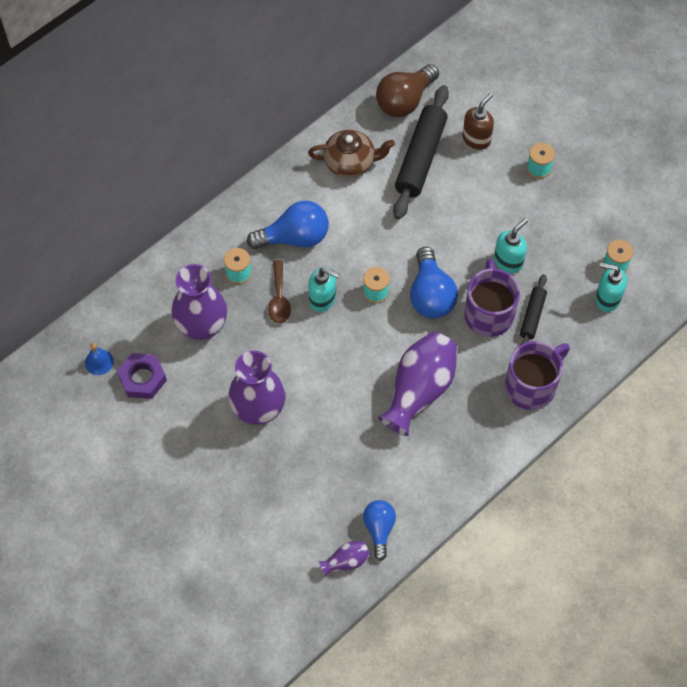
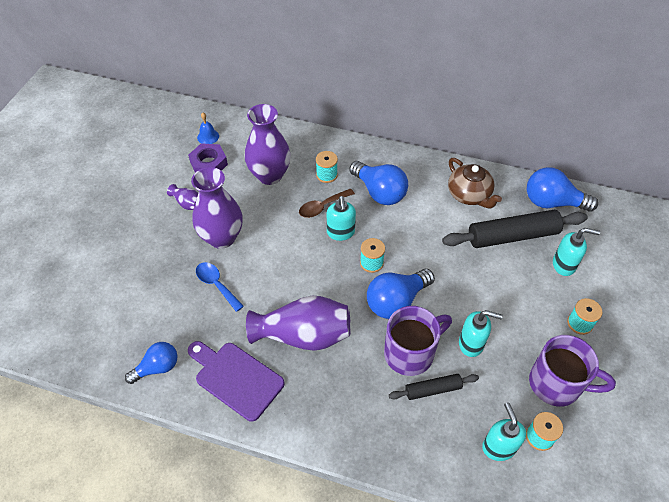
camera: 60 degrees right, 10 degrees down
(315, 439) = (216, 285): none -> blue spoon
(346, 561) = (117, 357): purple vase -> purple vase (188, 203)
(405, 100) = (552, 202): brown light bulb -> blue light bulb
(430, 466) = (236, 378): none -> purple cutting board
(476, 139) = (564, 265): brown soap dispenser -> turquoise soap dispenser
(531, 386) = (363, 423): purple mug -> purple mug (556, 384)

